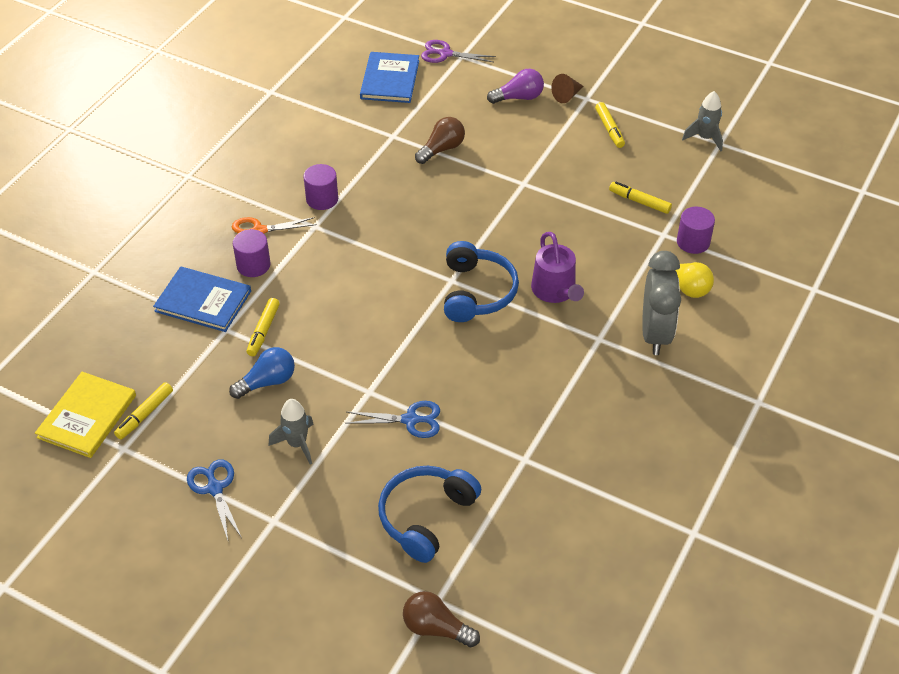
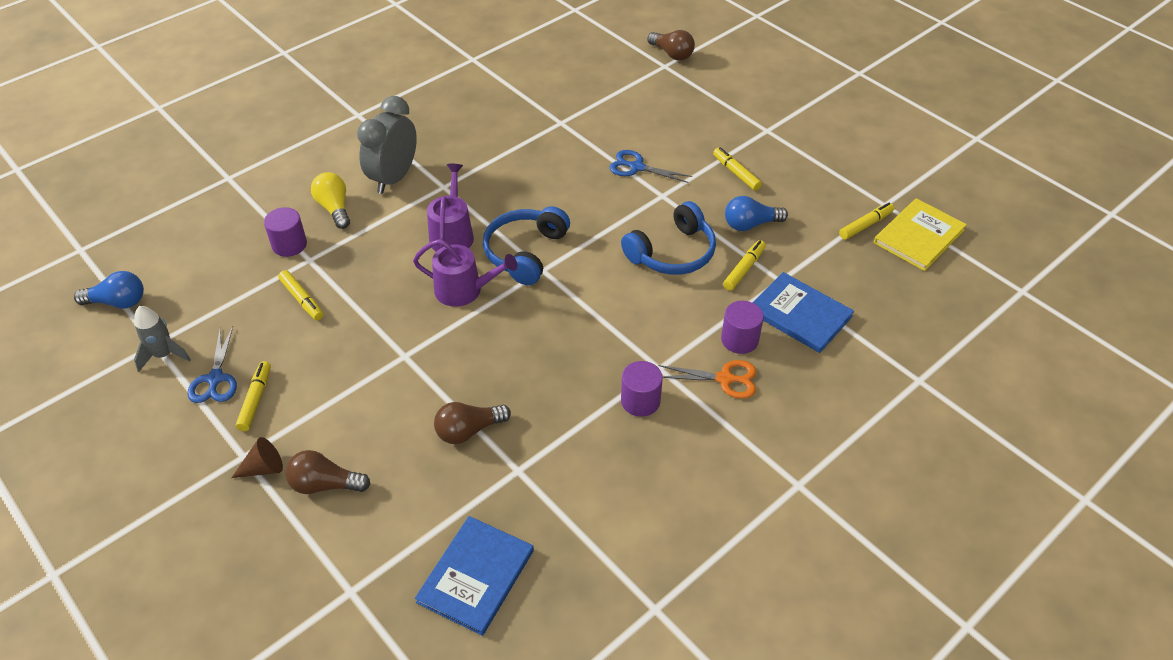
camera: 160 degrees left, 0 degrees up
(215, 488) = (810, 160): blue scissors -> blue scissors (215, 378)
(297, 444) = (736, 173): grey rocket -> yellow marker
(425, 516) = (653, 107): blue headphones -> blue headphones (673, 253)
(445, 54) = (370, 605): purple scissors -> none
(510, 244) = (464, 290): none -> purple watering can
(518, 97) = (325, 484): purple light bulb -> brown light bulb
(782, 162) = (118, 302): none -> blue light bulb

